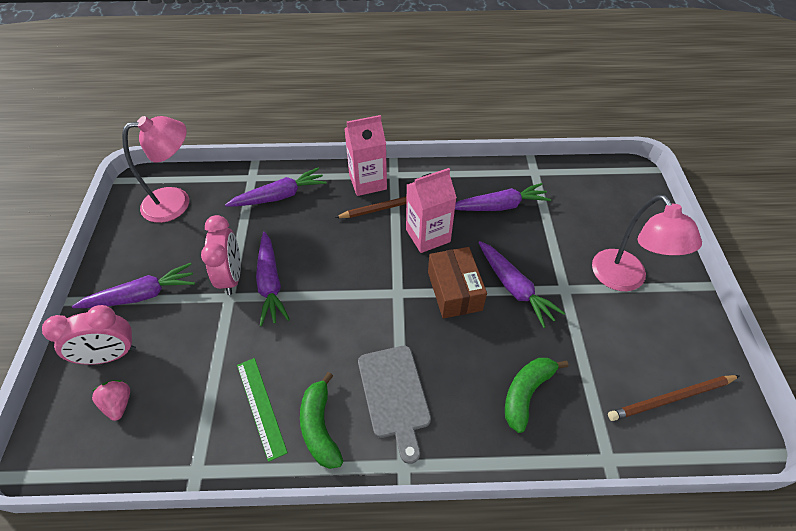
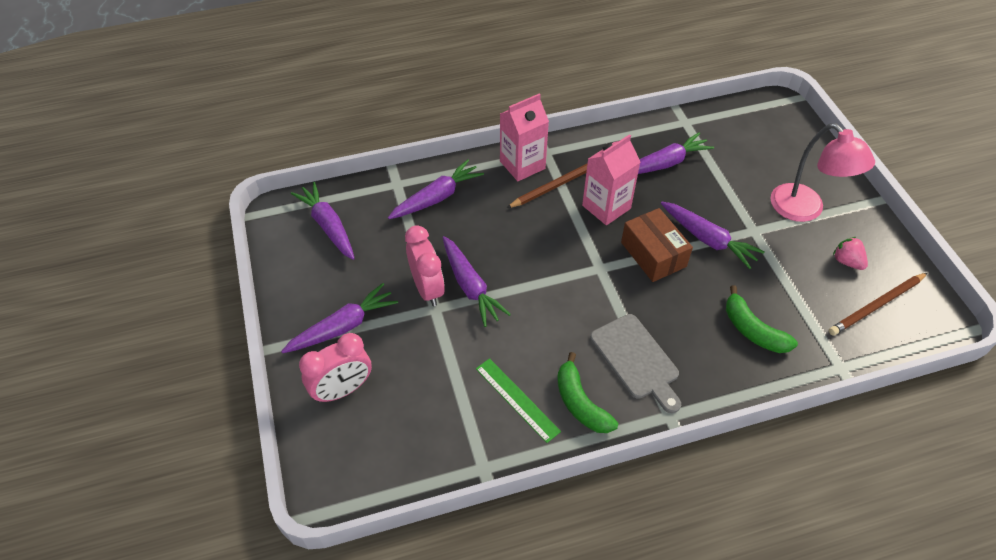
camera: 15 degrees left, 0 degrees up
(119, 404) = (377, 430): pink strawberry -> pink strawberry (847, 261)
(176, 202) = (328, 226): pink lamp -> purple carrot
(526, 393) = (752, 330): green banana -> green banana turned 60 degrees counterclockwise

